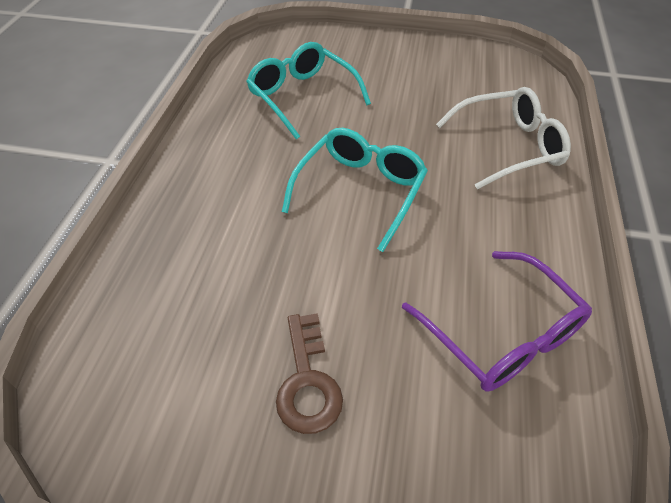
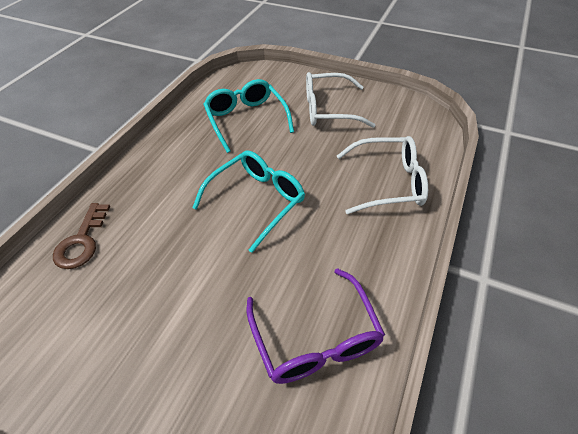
camera: 15 degrees right, 0 degrees up
(307, 381) = (156, 343): brown key -> brown key (82, 241)
(401, 72) = (328, 109): none -> white glasses

